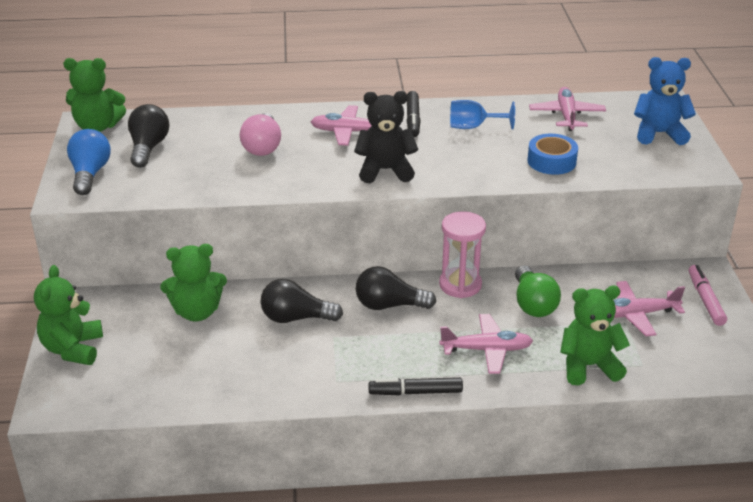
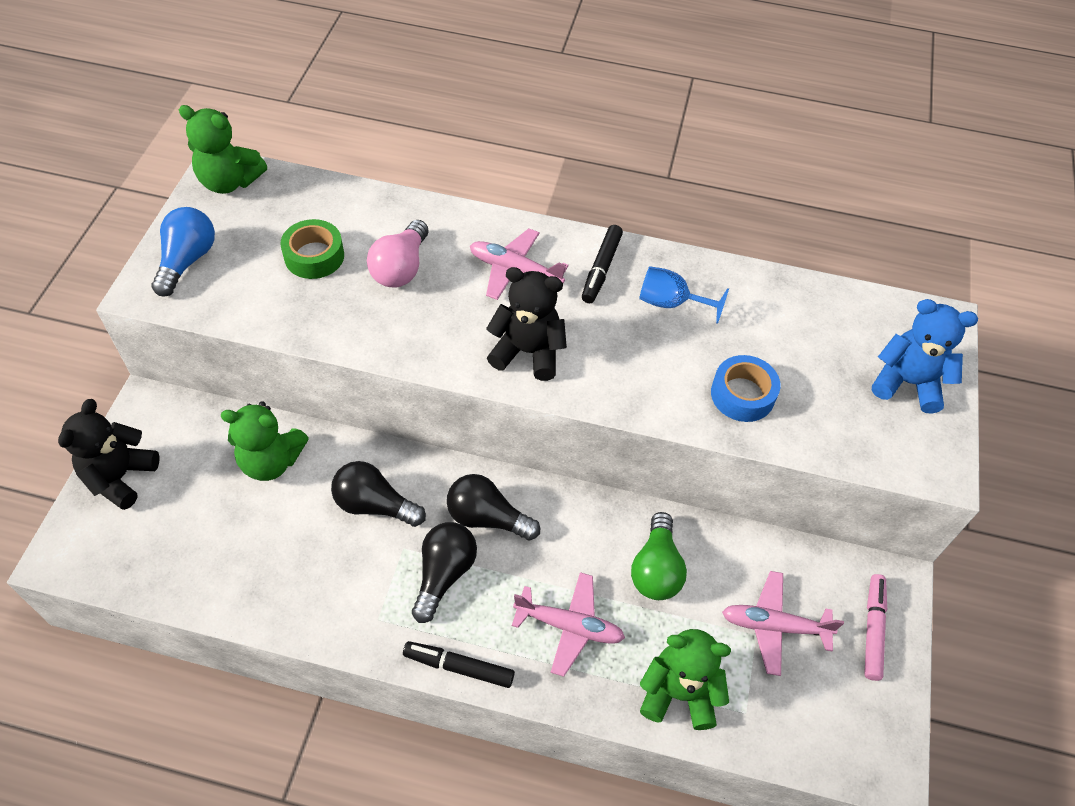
camera: 15 degrees right, 20 degrees up
(73, 349) = (120, 477): green teddy bear -> black teddy bear
(148, 148) = (270, 234): black light bulb -> black light bulb (444, 574)
(191, 153) = (314, 256): none -> green tape
(460, 285) = (583, 510): pink hourglass -> none
(566, 115) = (799, 314): pink plane -> none

